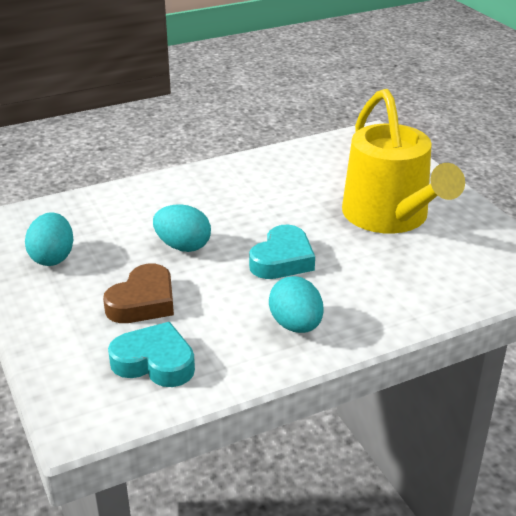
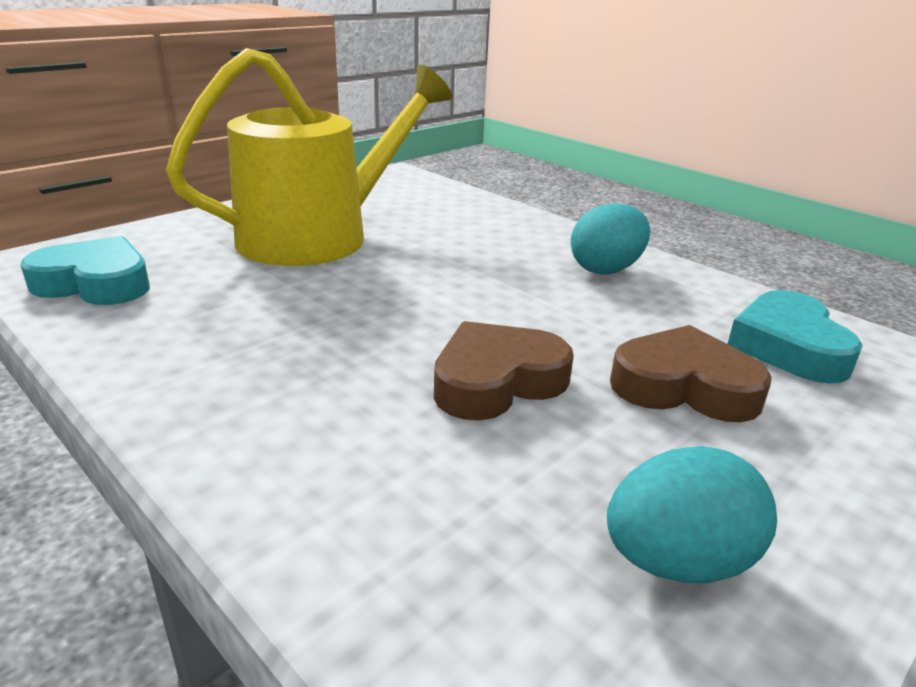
camera: 110 degrees left, 5 degrees down
(183, 246) = (497, 381): turquoise egg -> brown heart
(282, 259) = (472, 291): turquoise heart -> turquoise heart (95, 283)

